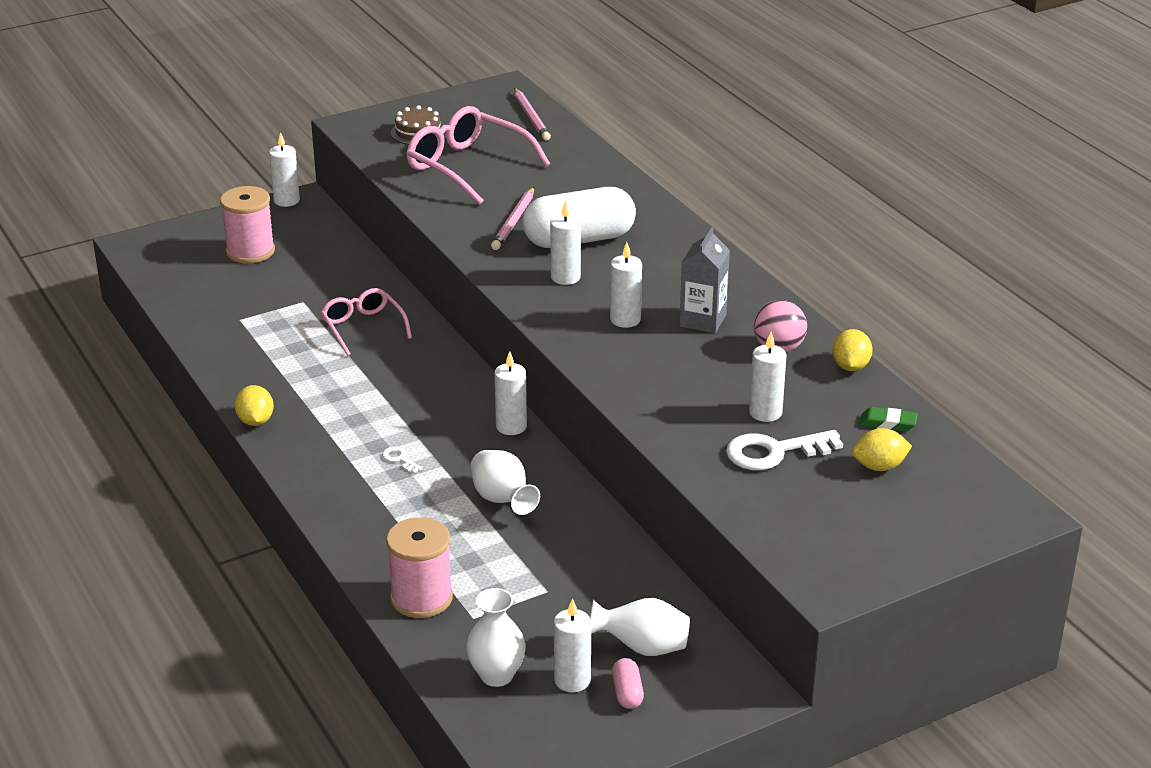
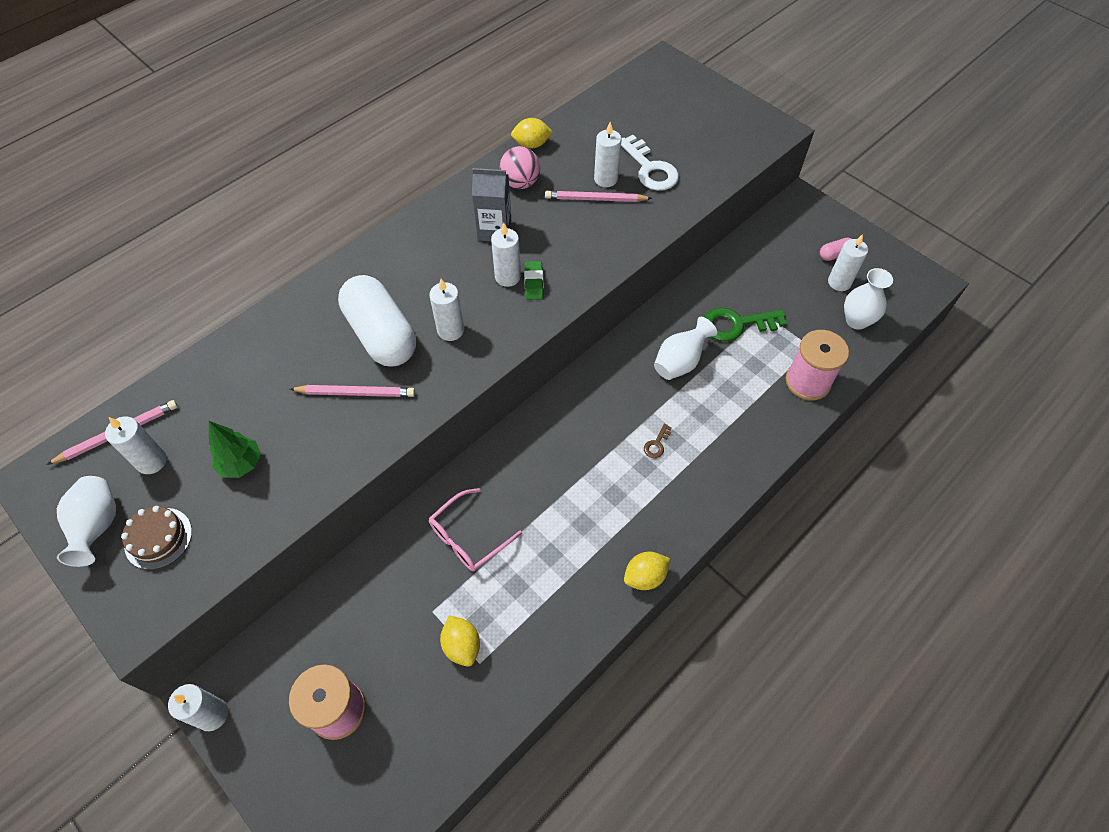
camera: 105 degrees left, 25 degrees up
(399, 459) = (656, 444): white key -> brown key
(467, 166) = (241, 464): pink glasses -> green tree
(511, 426) = (586, 380): white candle -> white candle (151, 461)
(540, 561) = (736, 324): none -> green key
(642, 647) = (792, 255): white vase -> white vase (98, 526)
(730, 399) = (595, 199): none -> pink pencil
(879, 466) = (644, 120): yellow lemon -> yellow lemon (462, 645)
(888, 423) = (594, 121): green eraser -> green eraser (534, 283)

